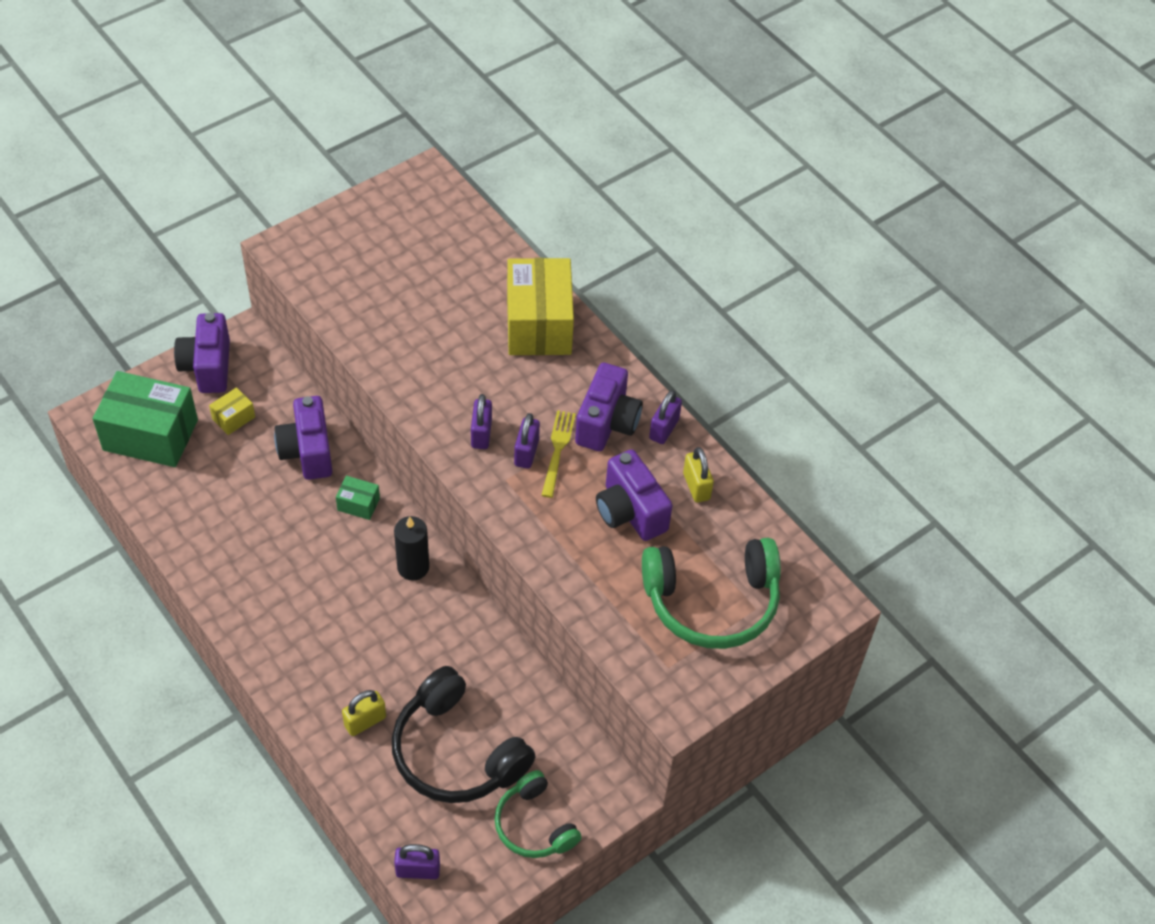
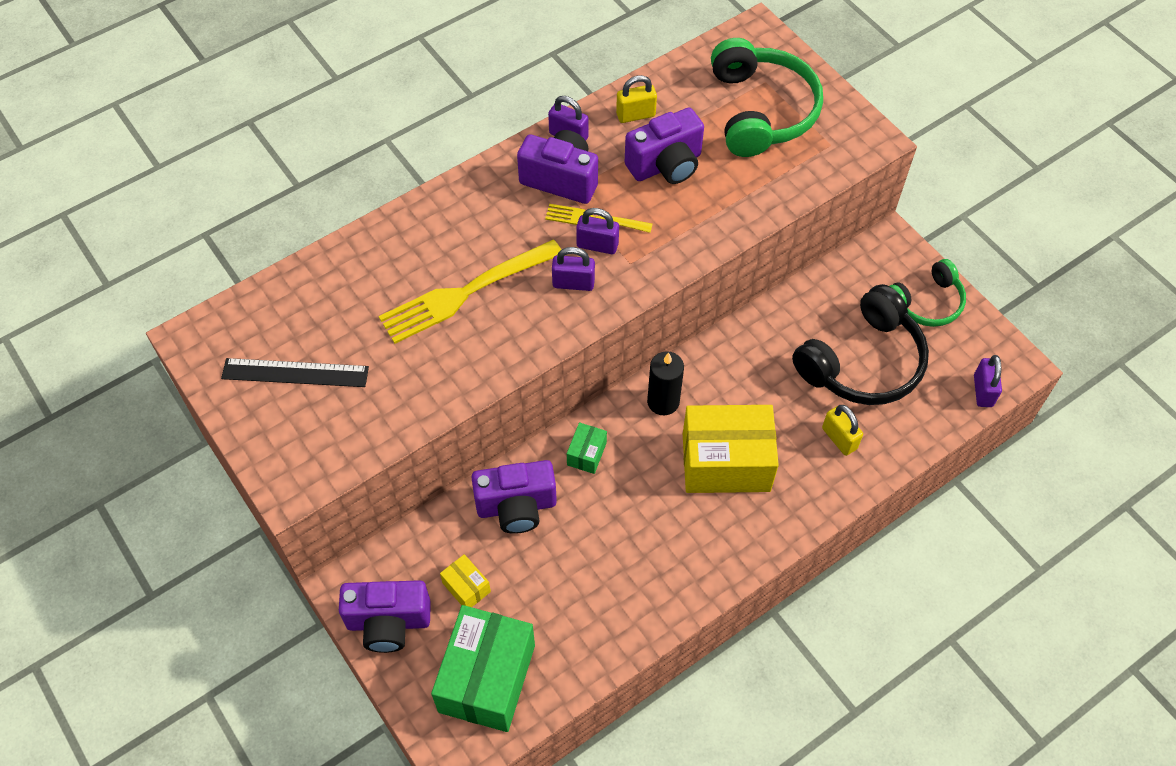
camera: 85 degrees left, 5 degrees up
(390, 242) = (295, 372): none -> black ruler
(471, 354) = (466, 292): none -> yellow fork
(539, 324) = (430, 232): yellow box -> yellow box (726, 462)

